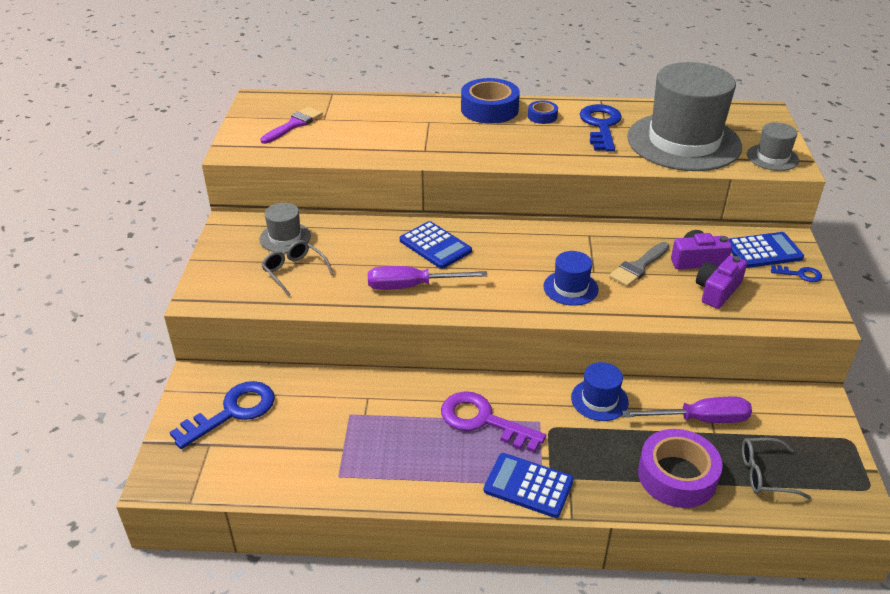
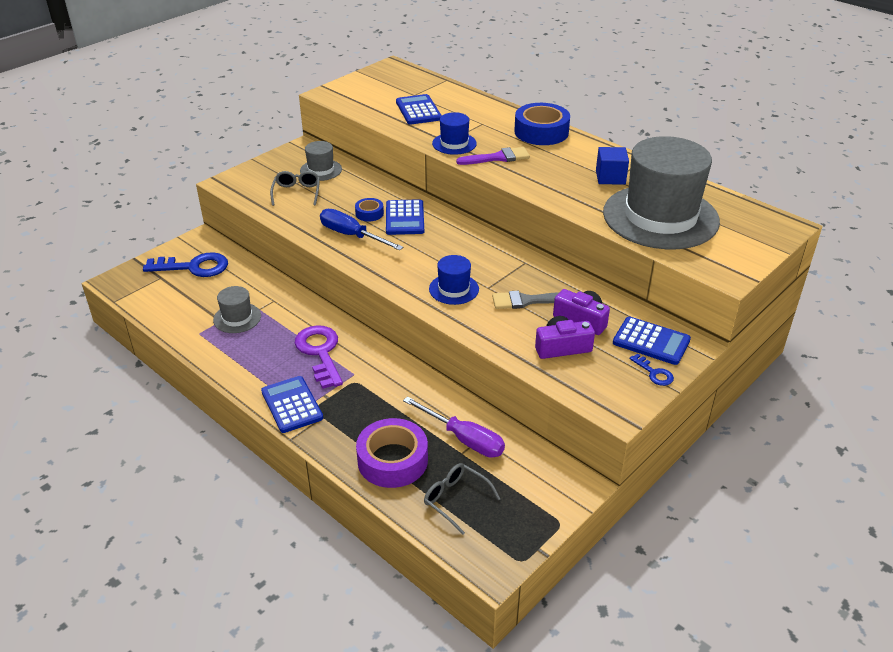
camera: 40 degrees right, 0 degrees up
(294, 125) = (389, 91): purple brush -> purple brush (498, 158)
(352, 132) = (418, 110): none -> blue calculator
(412, 286) = (351, 235): purple screwdriver -> blue screwdriver
(542, 116) = (574, 152): blue tape -> blue tape (369, 213)
(599, 400) = (412, 385): blue hat -> blue hat (454, 143)
(601, 126) = (610, 177): blue key -> blue cube
(772, 157) = (721, 261): grey hat -> grey hat (237, 318)

